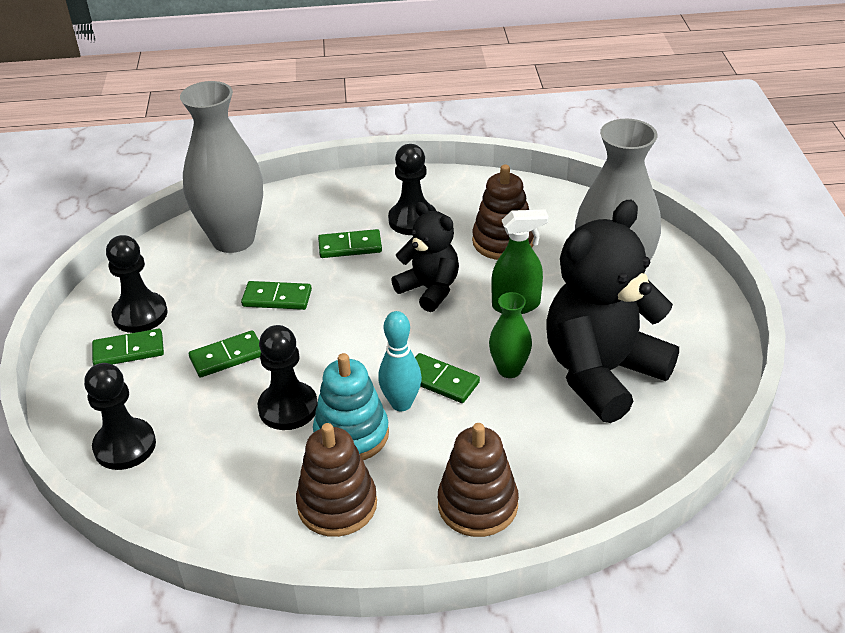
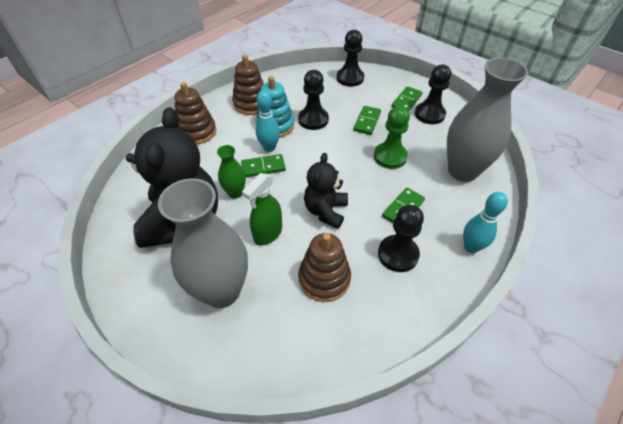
camera: 135 degrees right, 10 degrees up
(277, 298) = (390, 156): green domino -> green pawn
(342, 190) = (471, 247): none -> turquoise bowling pin
(429, 289) = (325, 211): black teddy bear -> black teddy bear turned 105 degrees clockwise

